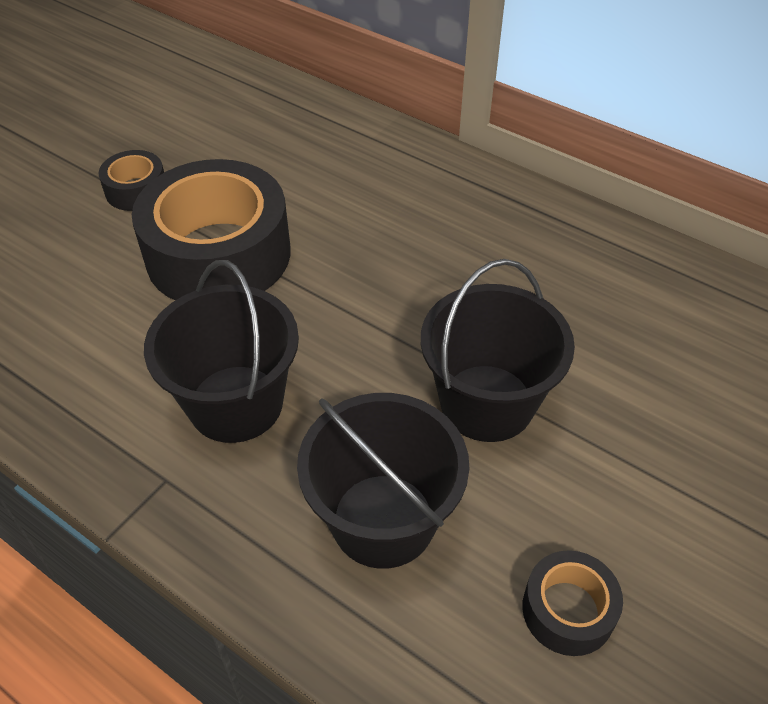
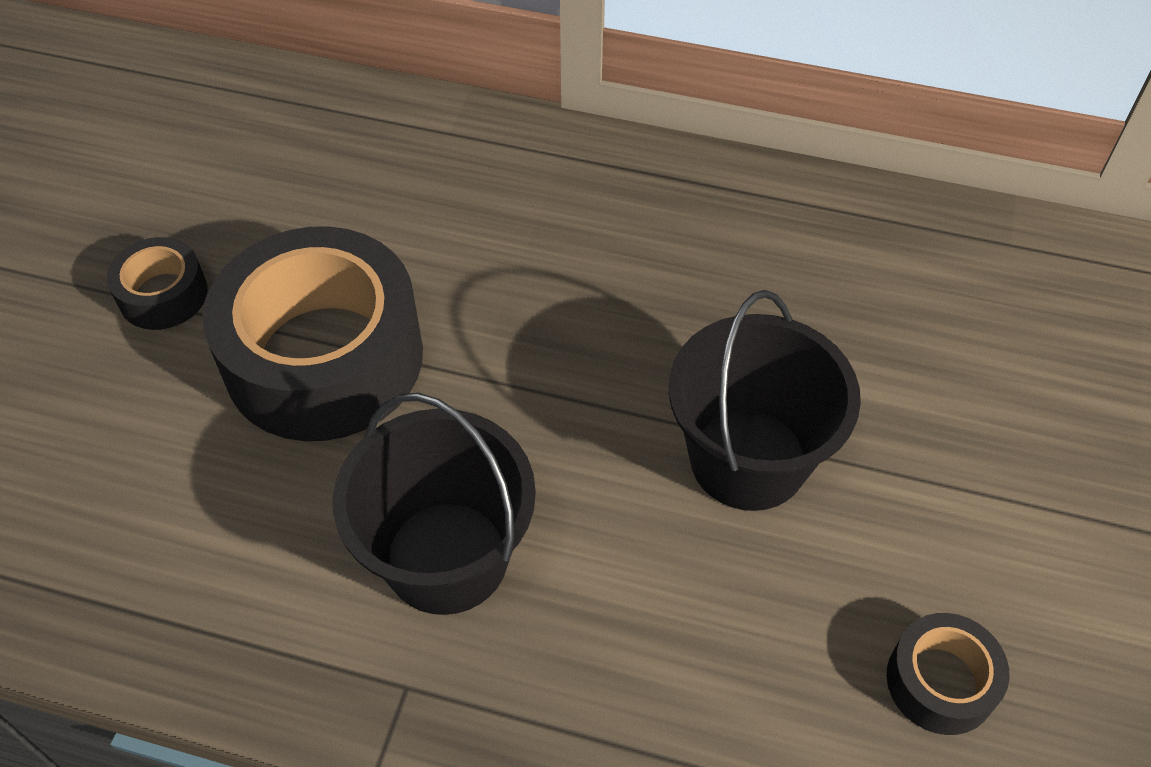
camera: 20 degrees left, 5 degrees up
(383, 520) = (693, 647): black bucket -> none

